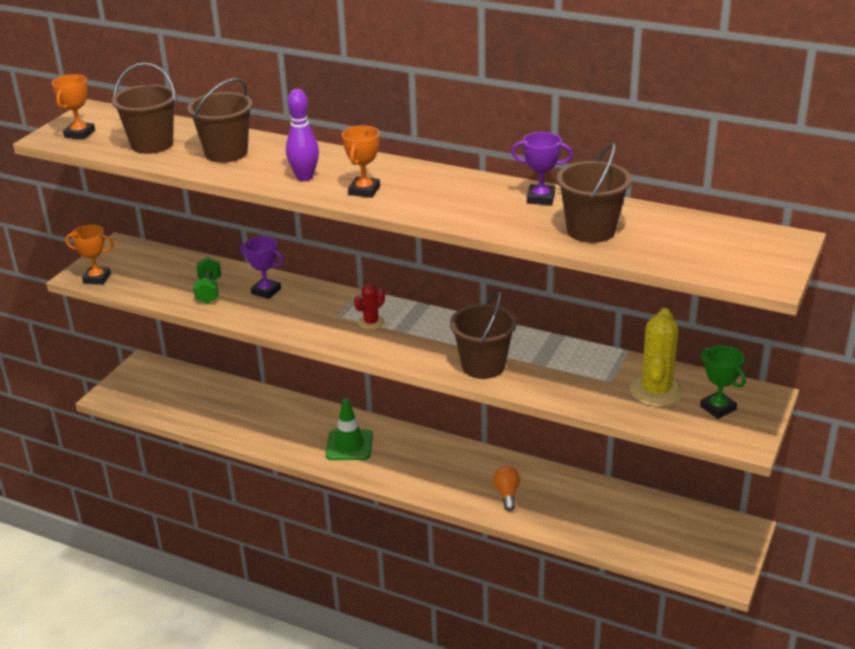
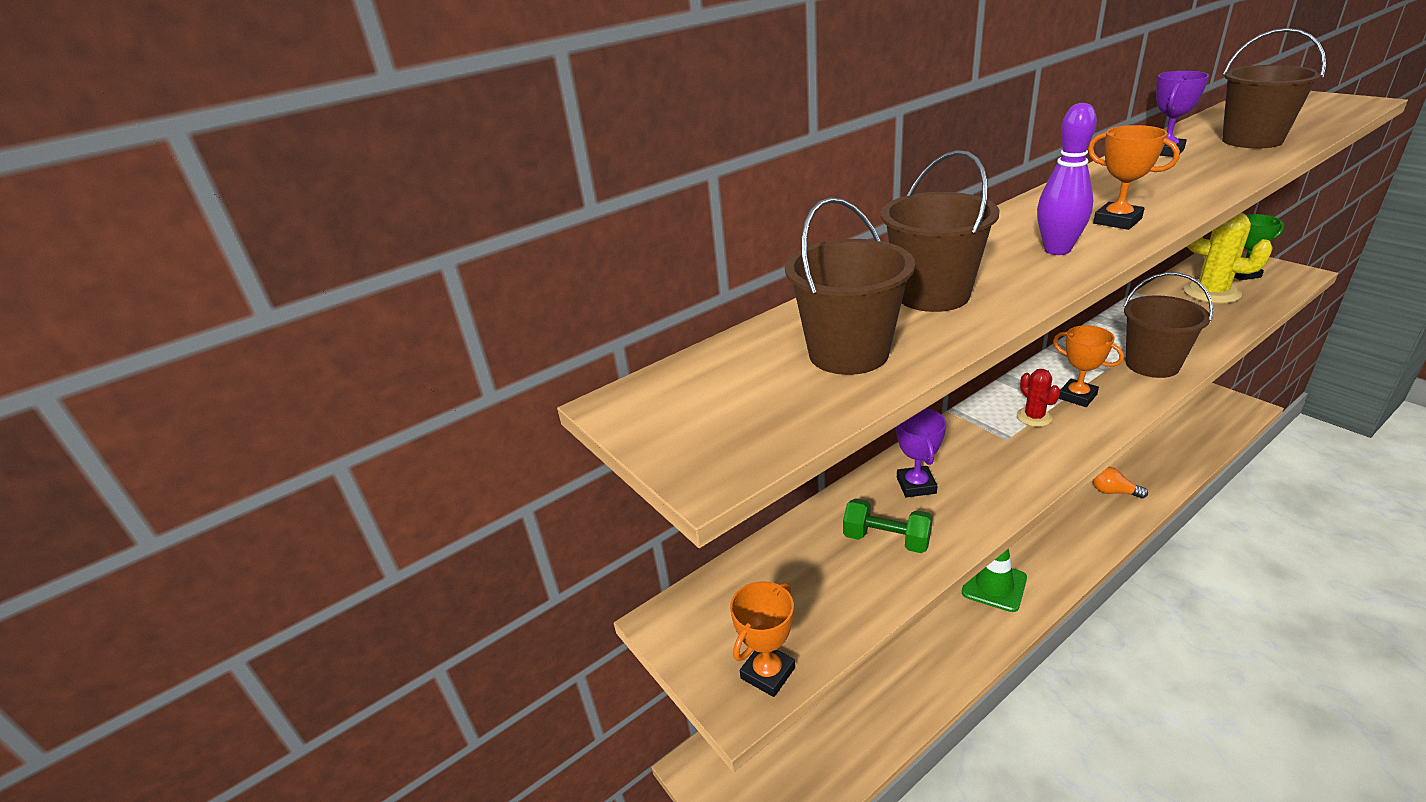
camera: 60 degrees left, 0 degrees up
(80, 134) = (731, 427): orange trophy -> orange trophy (1077, 396)
(266, 291) = (916, 485): purple trophy -> purple trophy turned 60 degrees counterclockwise

